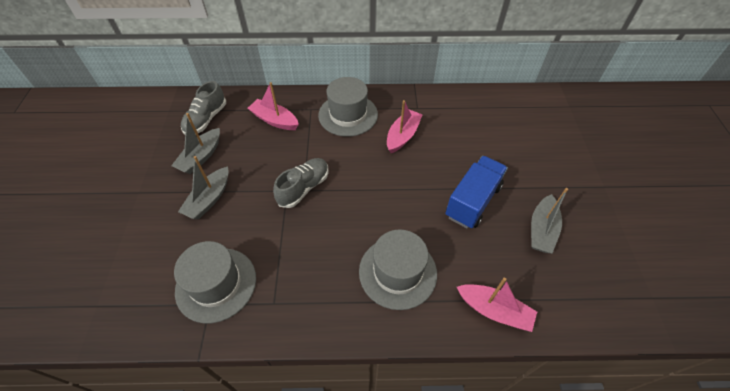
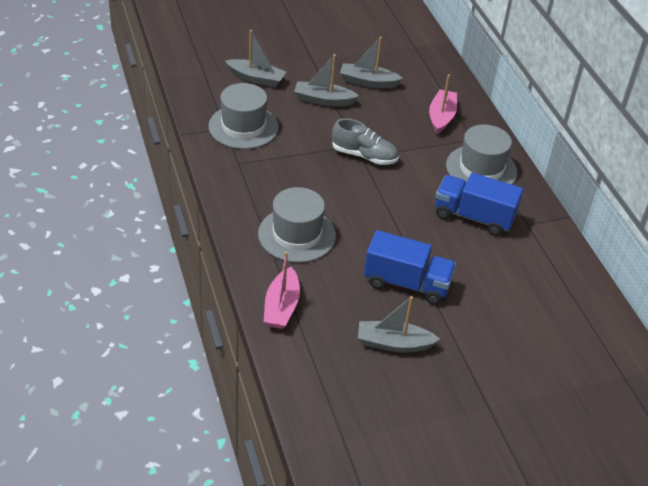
camera: 70 degrees right, 10 degrees down
(141, 252) = (256, 79): none -> grey boat
(206, 119) = (416, 72): grey shoe -> none
(402, 136) = (473, 217): pink boat -> blue truck

